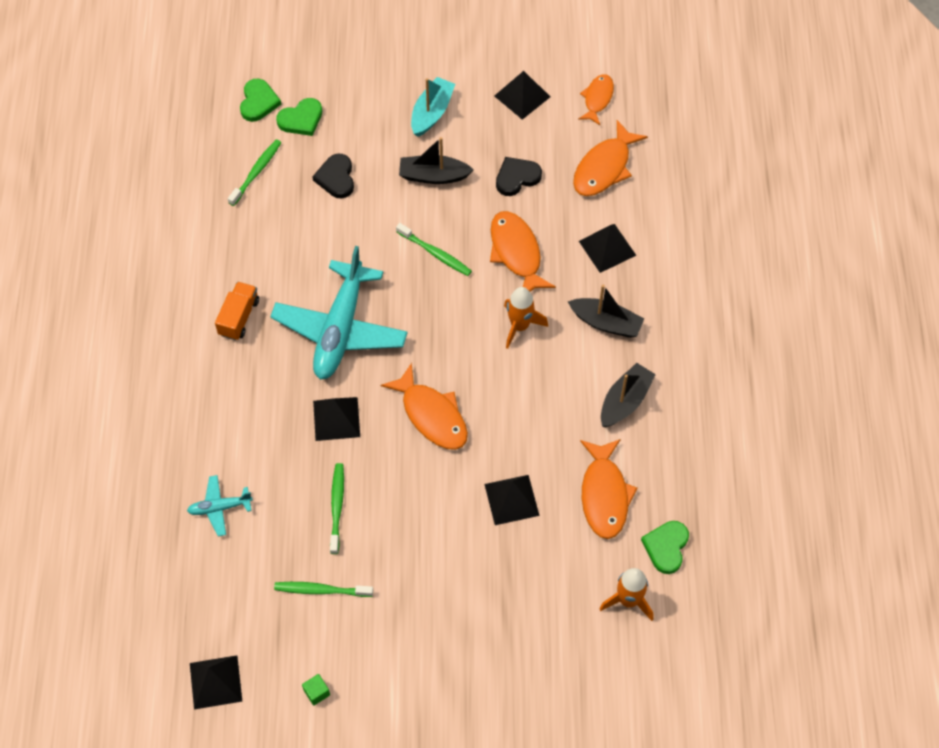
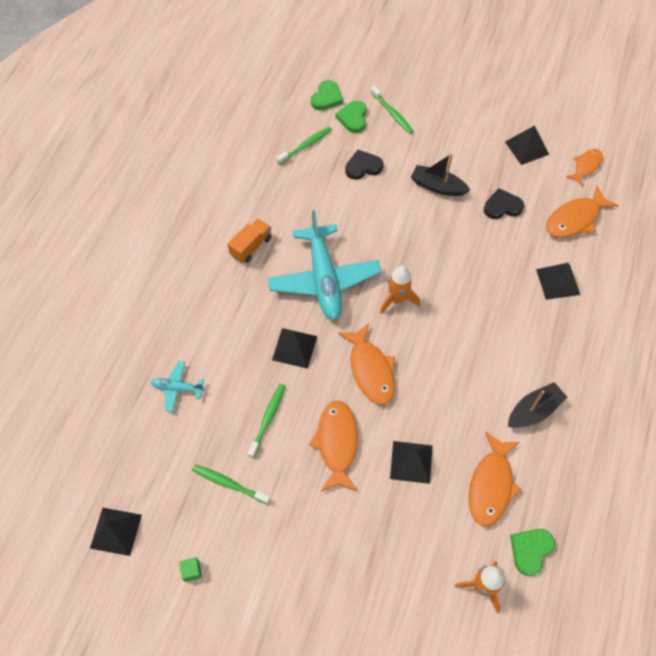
camera: 20 degrees right, 0 degrees up
(301, 119) = (353, 118): green heart -> green heart turned 105 degrees clockwise
(336, 178) = (363, 167): black heart -> black heart turned 60 degrees clockwise
(340, 329) = (323, 279): turquoise plane -> turquoise plane turned 45 degrees counterclockwise
(432, 112) = (452, 140): turquoise boat -> none
(435, 253) = (418, 244): green toothbrush -> green toothbrush (392, 113)
(516, 253) = (483, 263): orange fish -> orange fish (337, 443)
(520, 326) = (466, 321): orange rocket -> orange rocket (397, 299)
(606, 323) = (538, 341): black boat -> none

